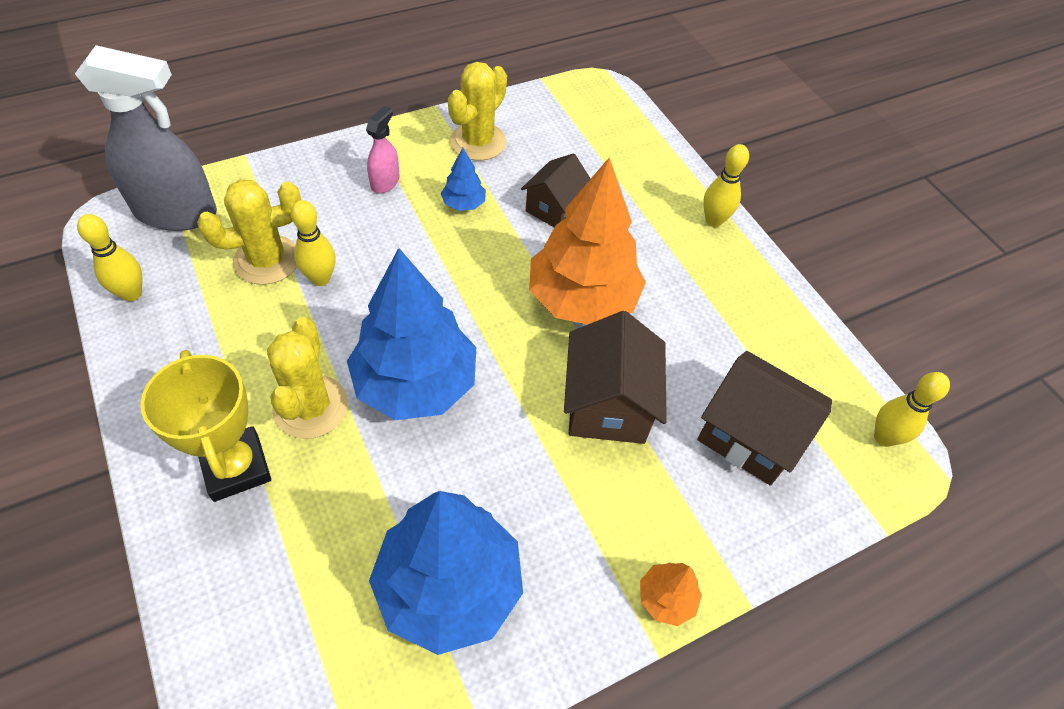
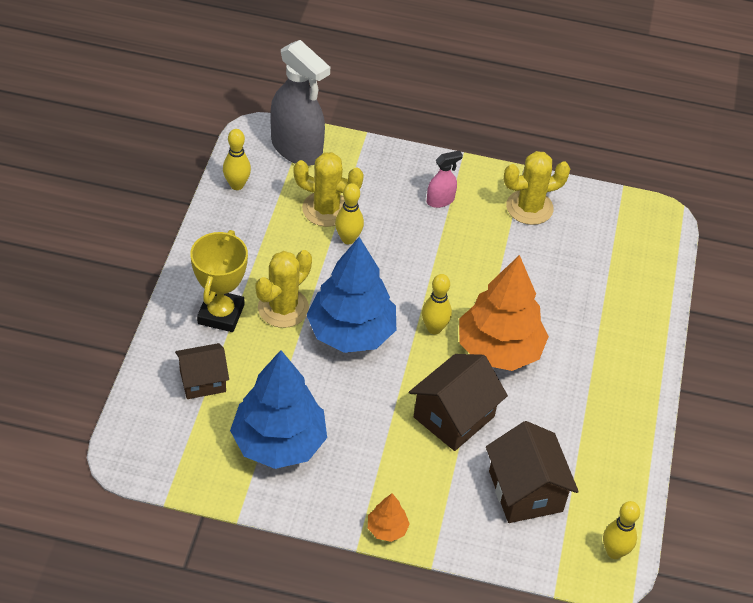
camera: 40 degrees right, 5 degrees down
(463, 204) = (479, 244): blue tree -> none
(555, 208) = (539, 282): brown house -> brown house (202, 381)
(713, 220) = (647, 358): yellow bowling pin -> yellow bowling pin (434, 328)

